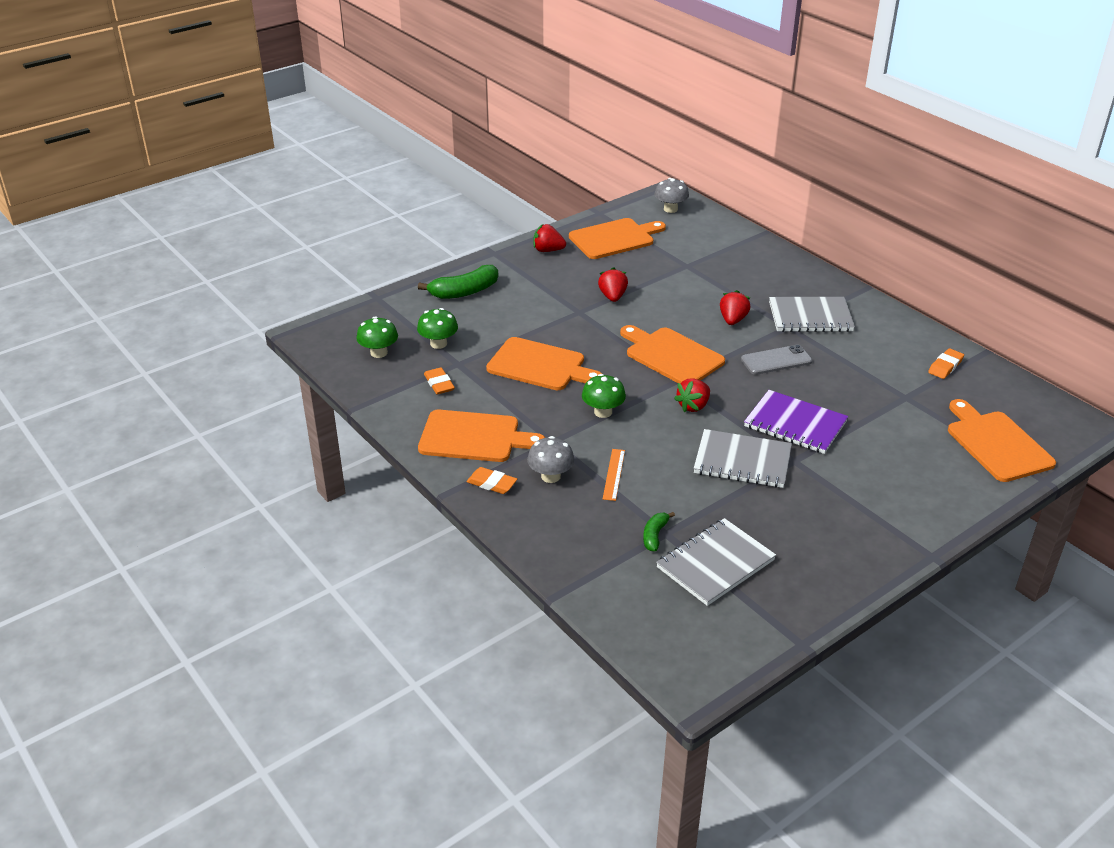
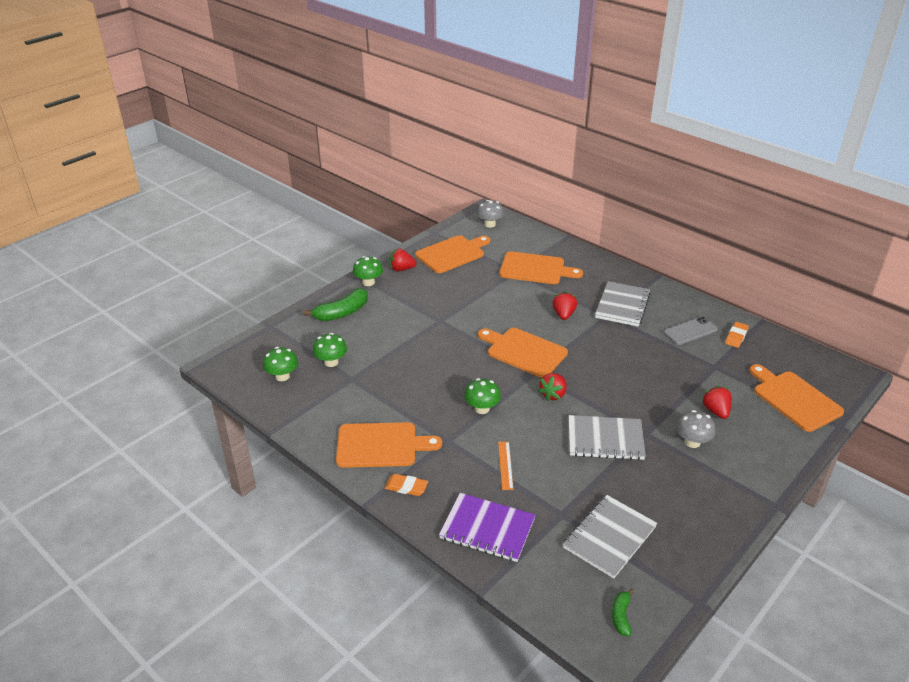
camera: 10 degrees left, 0 degrees up
(439, 384) = (340, 399): orange eraser -> none
(504, 261) = (368, 282): none -> green mushroom
(540, 366) = (420, 373): orange cutting board -> orange cutting board (535, 269)
(550, 476) = (454, 474): grey mushroom -> grey mushroom (692, 442)
(612, 297) = (463, 304): red strawberry -> red strawberry (716, 411)
(655, 535) = (553, 518): green banana -> green banana (621, 616)
(776, 360) = (607, 346): grey phone -> grey phone (690, 331)
(795, 424) = (637, 401): purple notebook -> purple notebook (487, 529)
(810, 317) = (622, 305): grey notebook -> grey notebook turned 60 degrees counterclockwise

